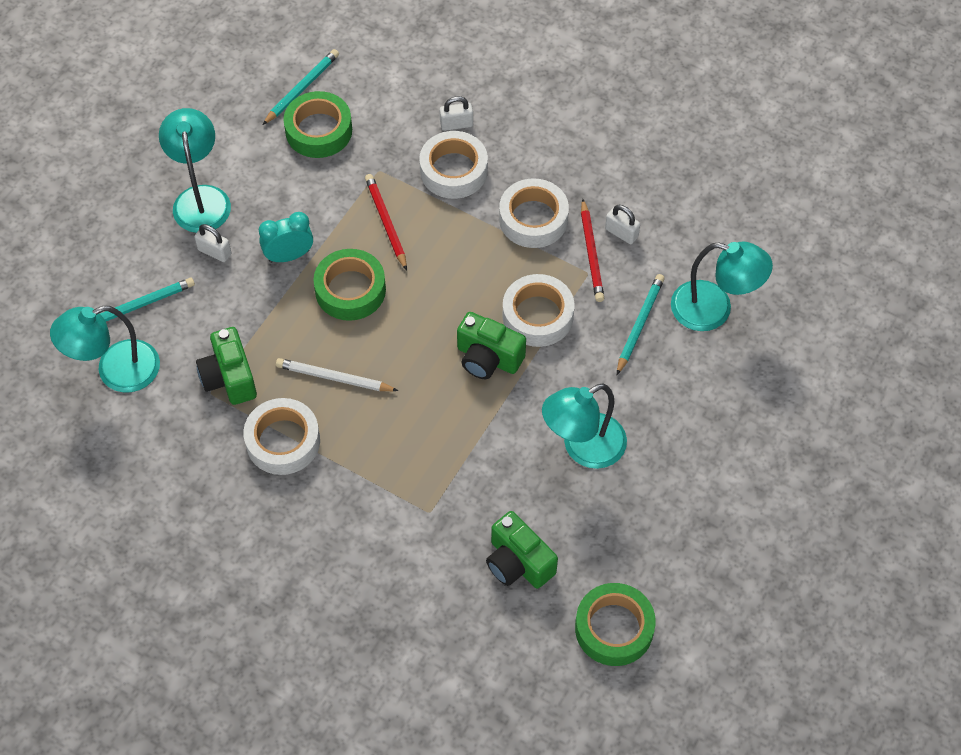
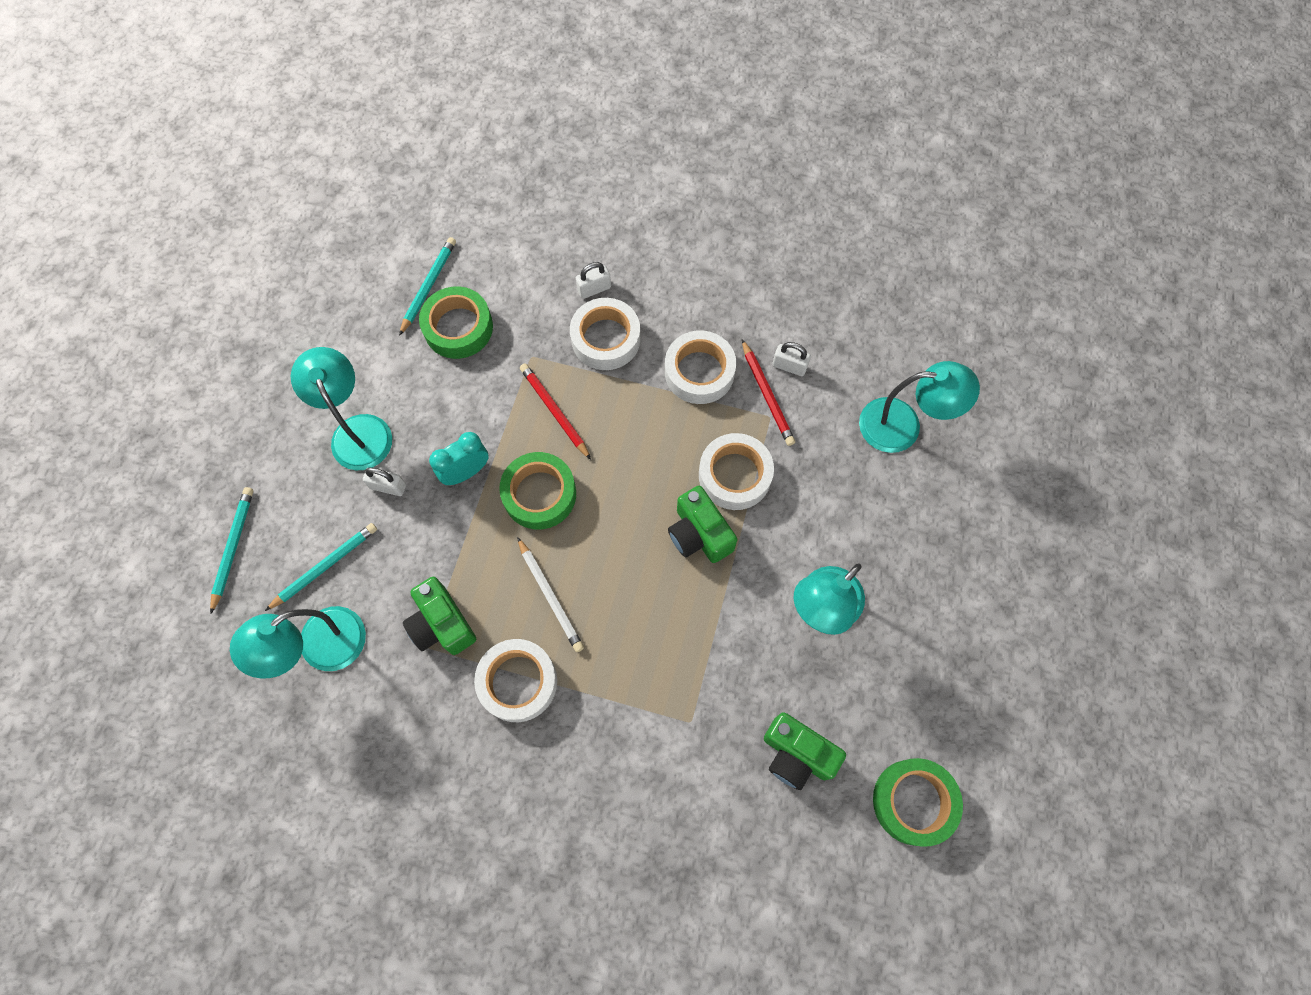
camera: 15 degrees left, 10 degrees up
(334, 378) = (550, 596): white pencil -> white pencil turned 120 degrees counterclockwise
(488, 358) = (699, 534): green camera -> green camera turned 45 degrees clockwise
(639, 324) = (836, 459): turquoise pencil -> turquoise pencil (233, 547)

